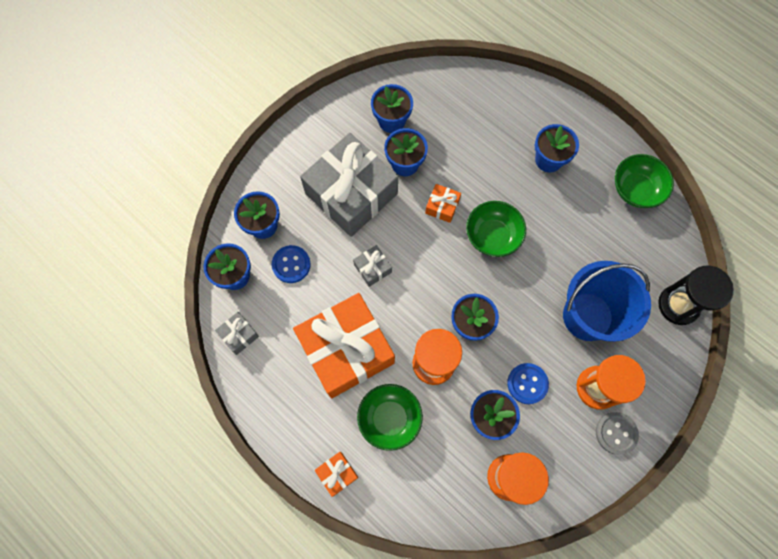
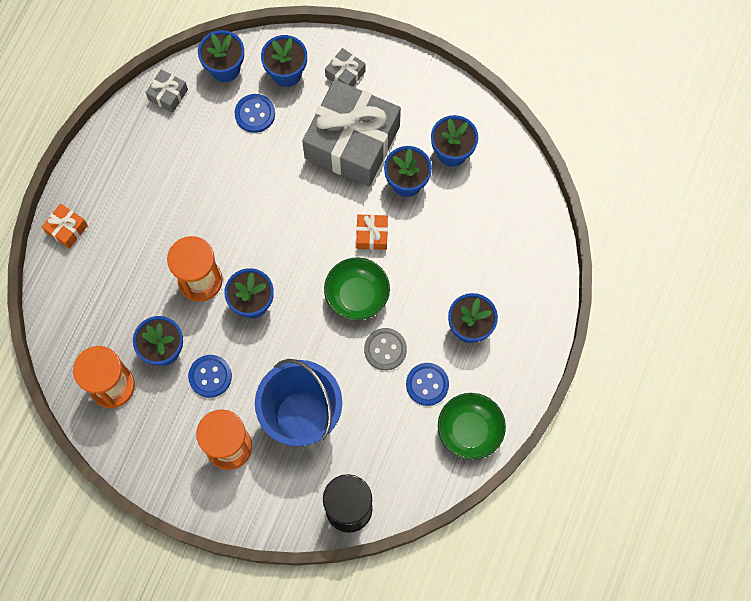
camera: 70 degrees right, 0 degrees up
(346, 350) = (186, 195): orange gift -> none
(372, 268) = (278, 191): grey gift -> grey gift (345, 74)
(389, 418) = (133, 258): green bowl -> none
(587, 208) = (427, 384): none -> blue button
(616, 433) = (188, 477): grey button -> grey button (385, 349)

